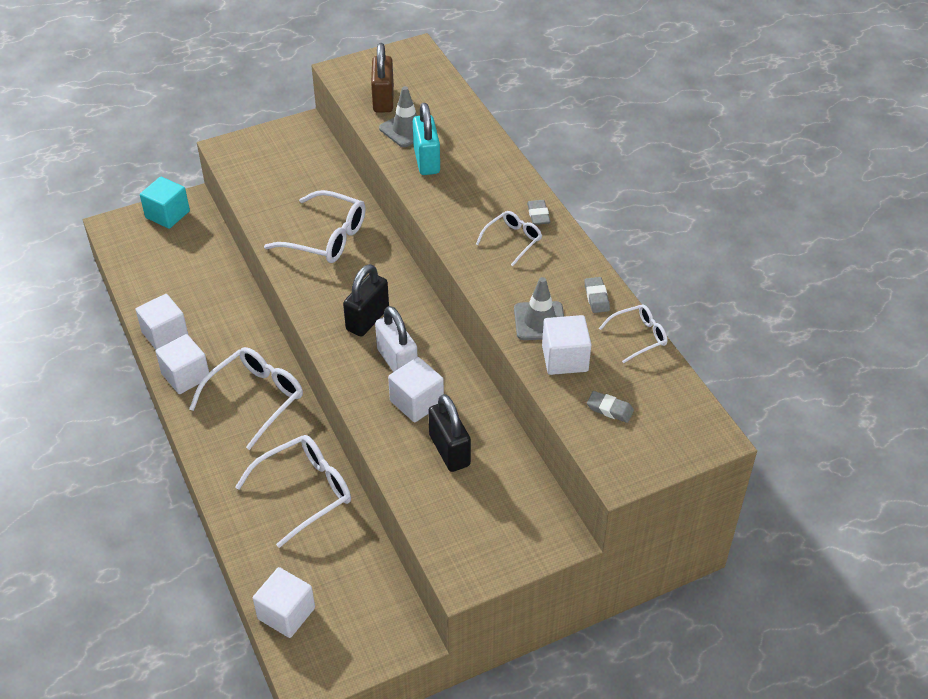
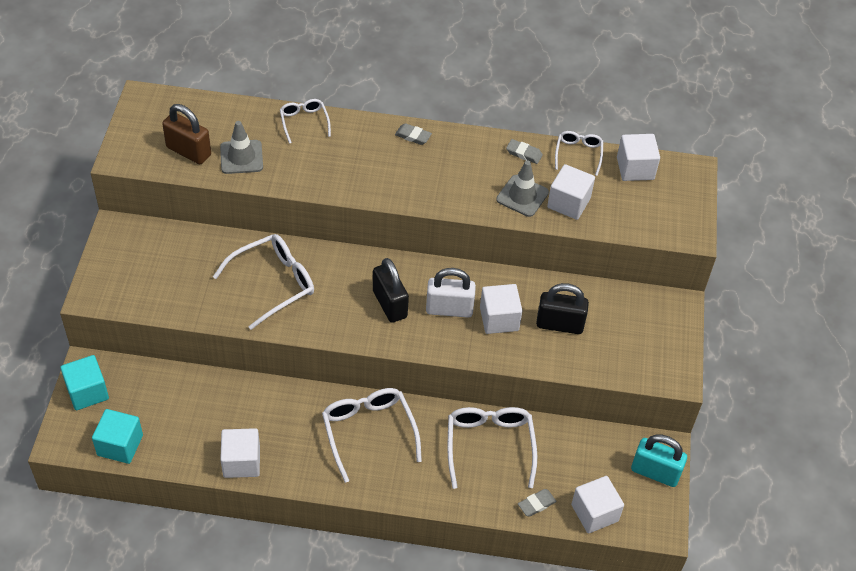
camera: 60 degrees left, 5 degrees up
(131, 258) = (120, 445): none -> turquoise cube
(186, 376) = (303, 469): white cube -> white cube (635, 168)
(426, 160) = (291, 165): turquoise padlock -> turquoise padlock (655, 472)
(513, 240) = (427, 165): white glasses -> white glasses (304, 122)
(610, 409) = (632, 206): grey eraser -> grey eraser (536, 504)

